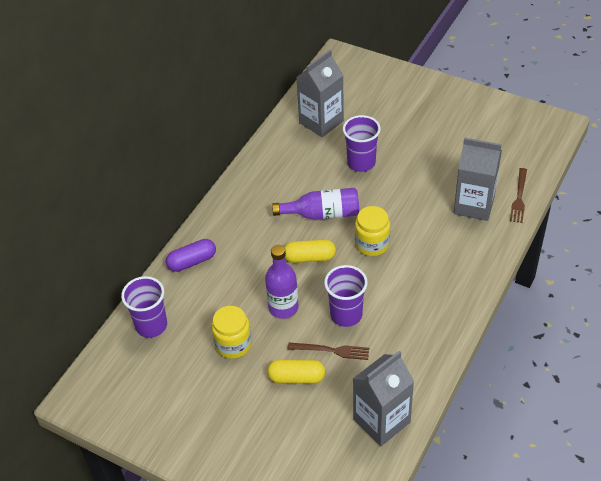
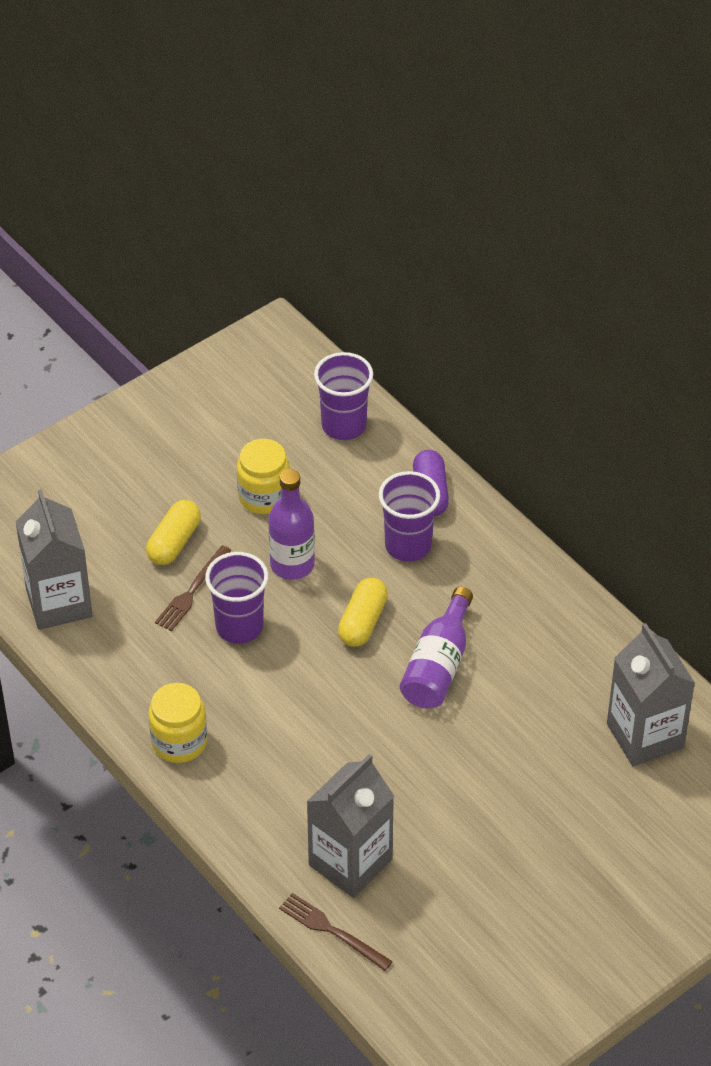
camera: 110 degrees right, 0 degrees up
(361, 163) = (521, 753): purple cup -> purple cup (408, 545)
(372, 244) = (346, 702): yellow jar -> yellow jar (179, 742)

